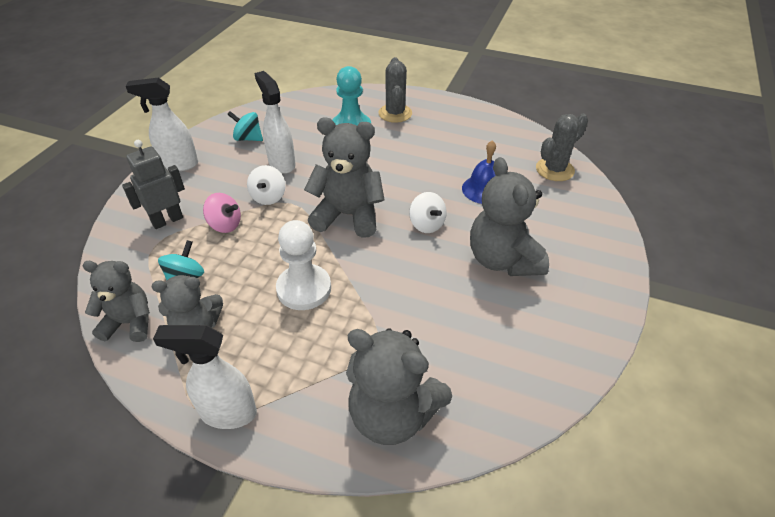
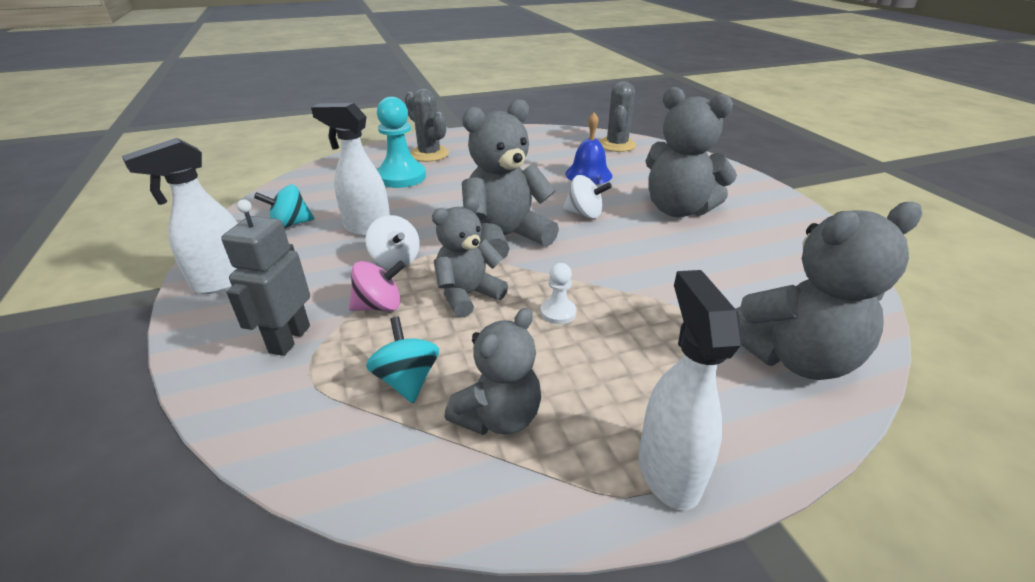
camera: 40 degrees left, 10 degrees down
(130, 323) = (398, 473): grey teddy bear -> grey teddy bear (467, 295)
(227, 413) = (668, 471): white spray bottle -> white spray bottle turned 120 degrees clockwise
(304, 289) = (558, 312): white pawn -> white pawn, size x0.49

